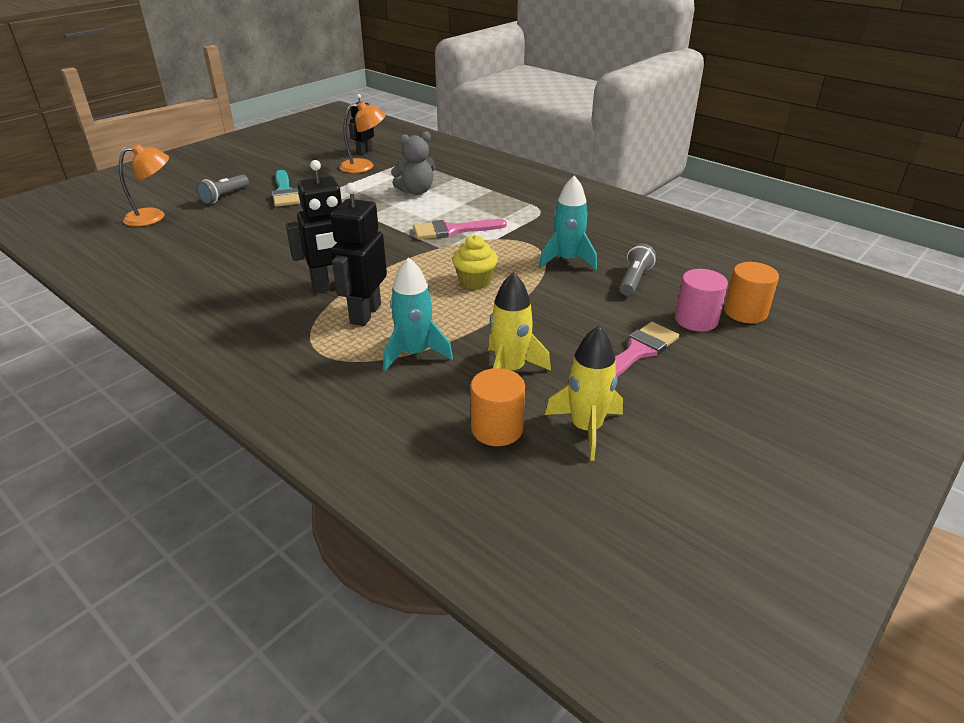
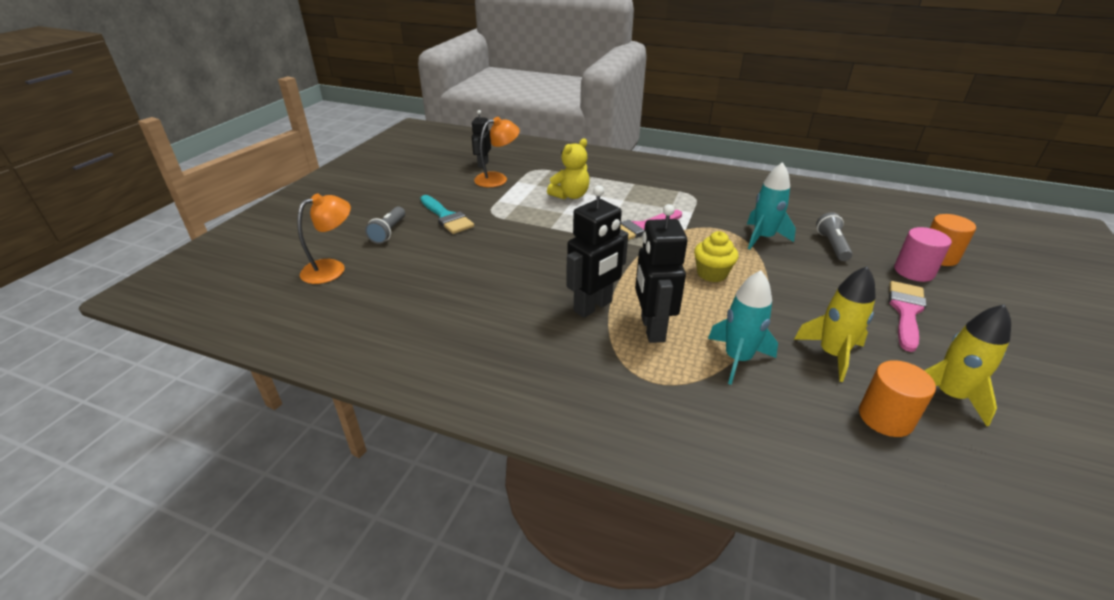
camera: 20 degrees left, 0 degrees up
(416, 191) = (570, 196): grey teddy bear -> yellow teddy bear

